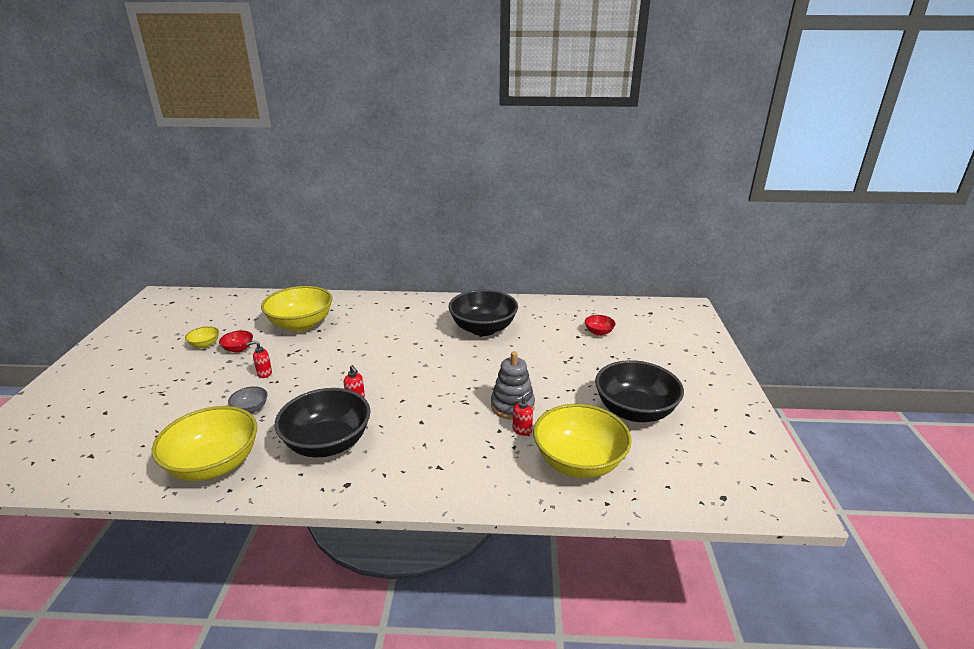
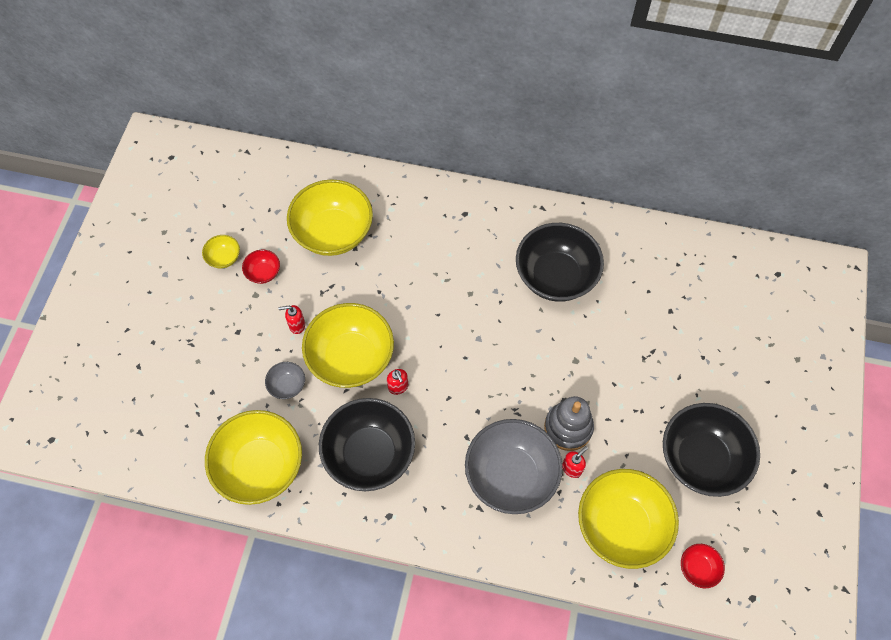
camera: 10 degrees right, 35 degrees up
(312, 386) = (351, 357): none -> yellow bowl
(466, 441) = (511, 475): none -> grey bowl
(598, 332) = (699, 306): red bowl -> red bowl (698, 568)

